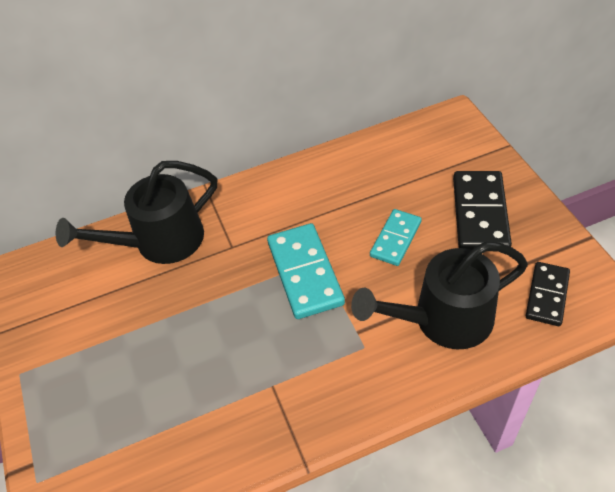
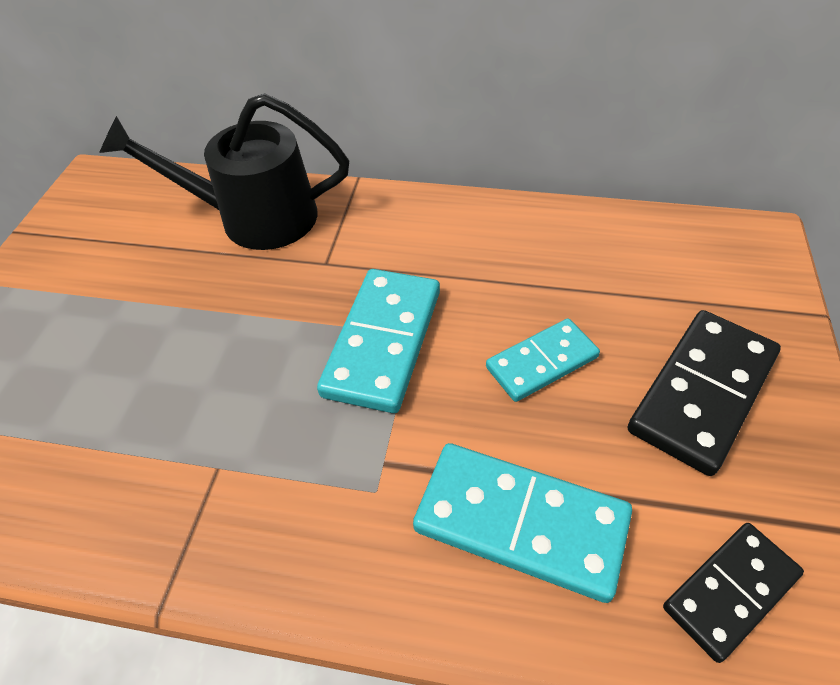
camera: 30 degrees right, 0 degrees up
(443, 320) = (520, 523): black watering can -> turquoise domino

